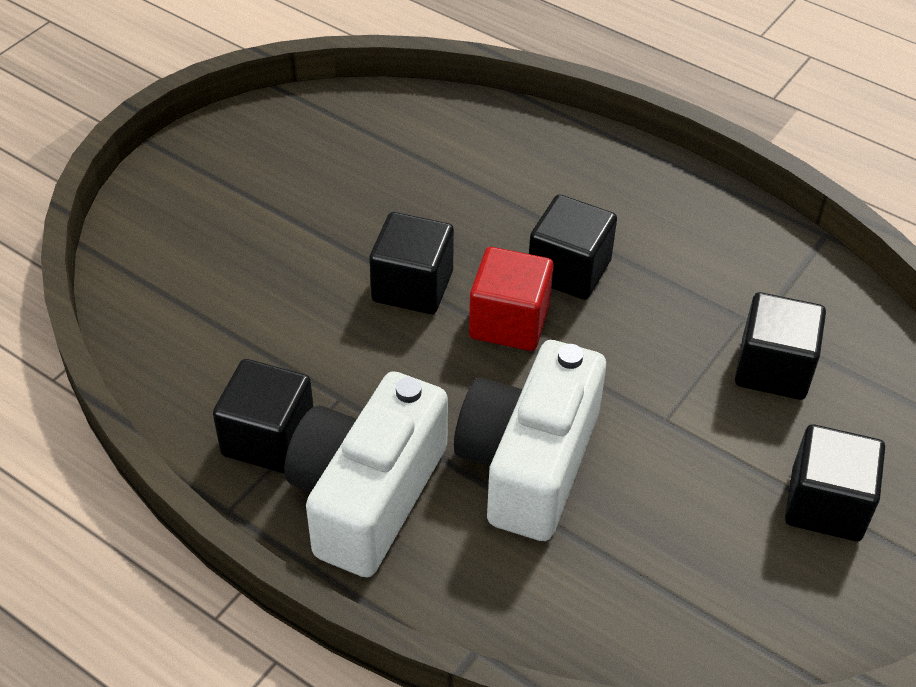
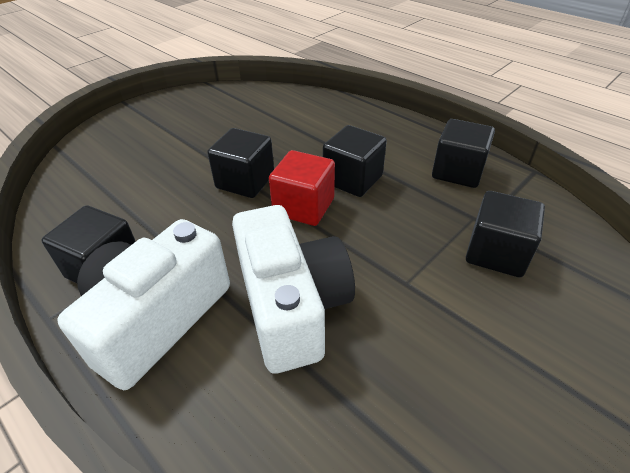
camera: 10 degrees right, 5 degrees down
(529, 463) = (291, 306): white camera -> white camera turned 135 degrees clockwise
(826, 504) = (544, 368): black cube -> black cube (457, 172)

